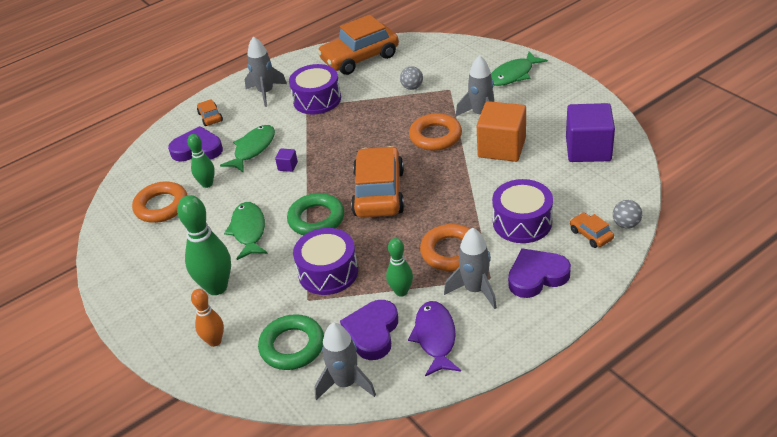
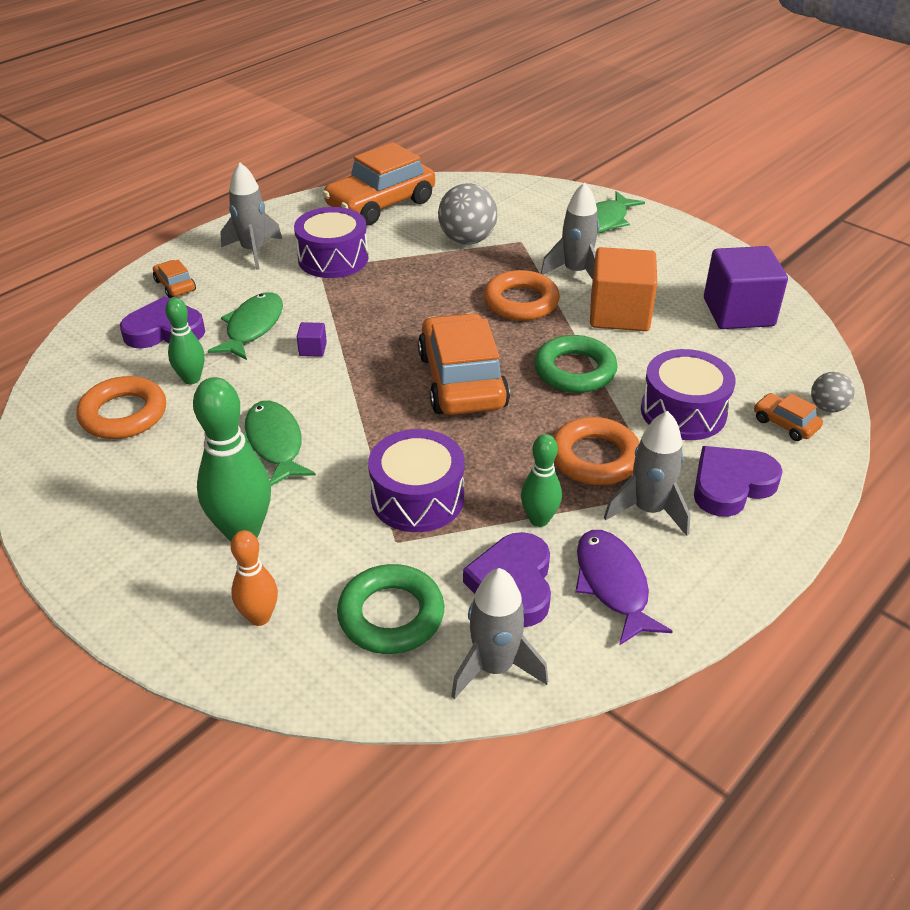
camera: 15 degrees left, 0 degrees up
(316, 219) = (377, 421): green ring -> green ring (575, 370)
(412, 87) = (467, 240): grey ball -> grey ball, size x1.79

